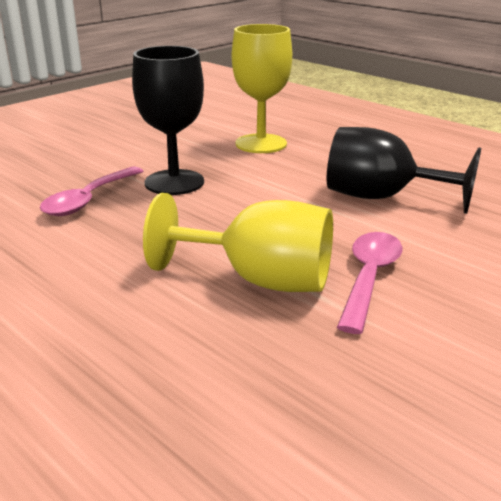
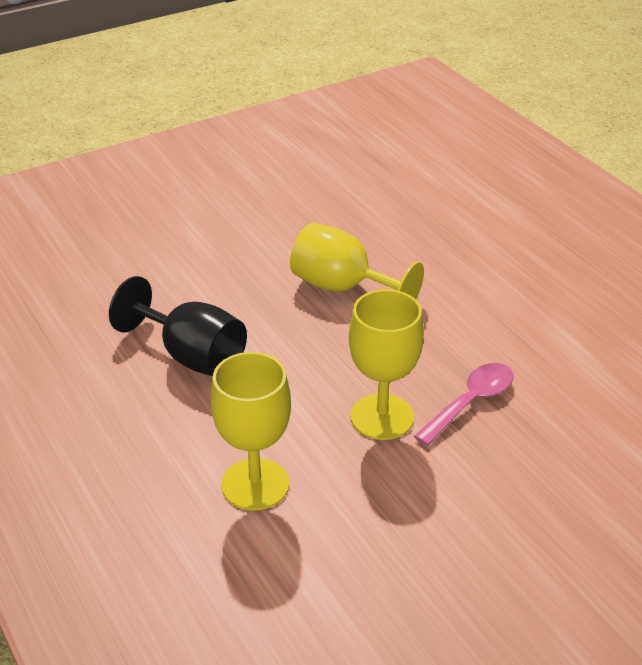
camera: 165 degrees left, 10 degrees up
(174, 182) = (382, 417): black goblet -> yellow goblet
(369, 278) = (268, 277): pink spoon -> none

